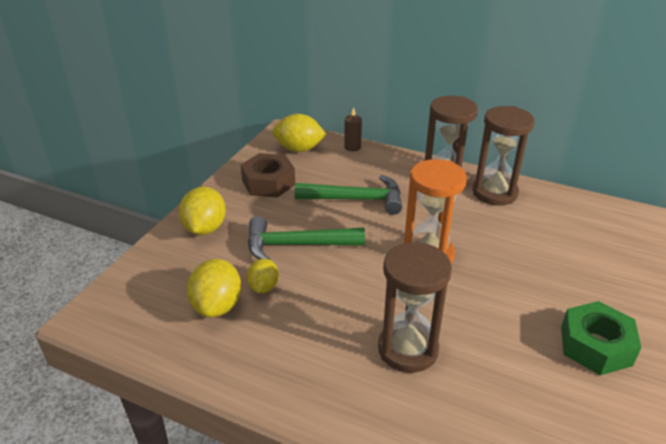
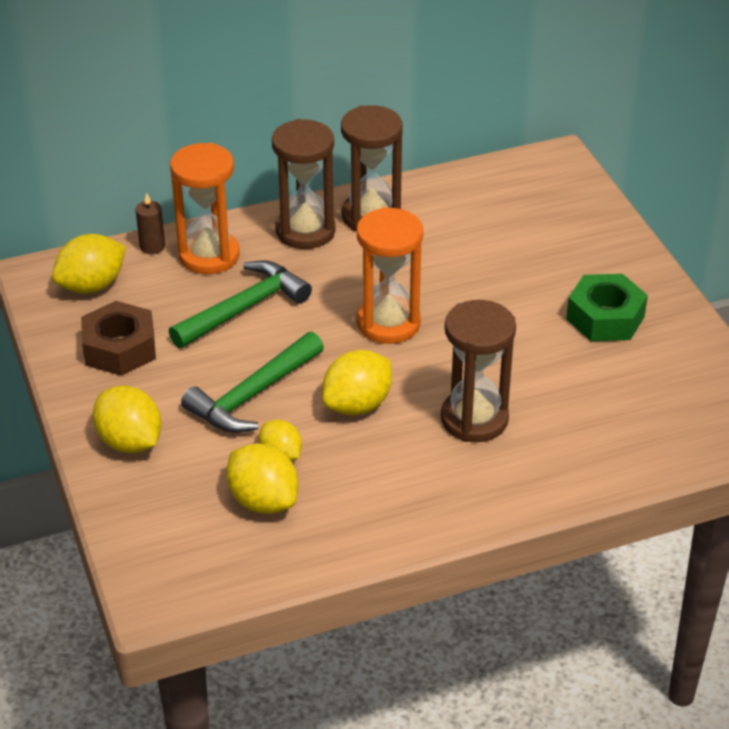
camera: 45 degrees left, 5 degrees up
(345, 289) = (357, 405): none -> yellow lemon
(374, 165) = (209, 255): none -> orange hourglass

